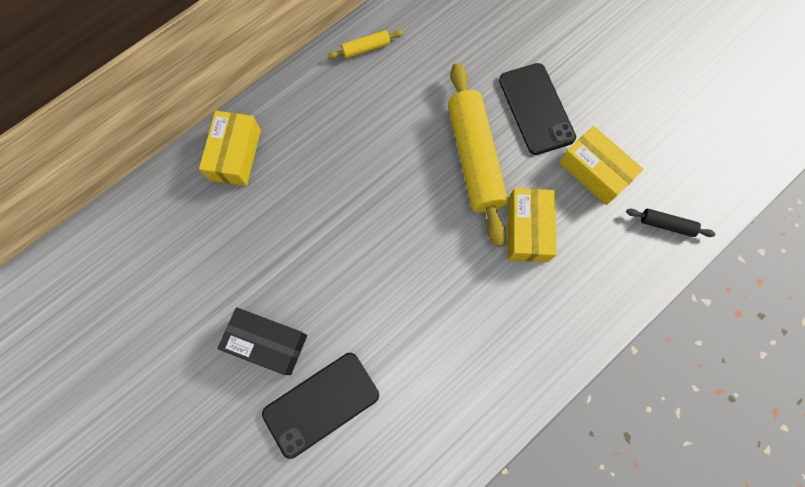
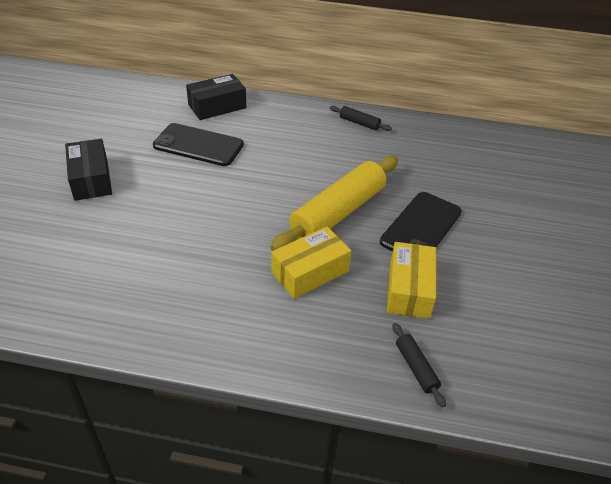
camera: 50 degrees right, 30 degrees down
(235, 155) = (217, 106): yellow box -> black box
(321, 404) = (62, 225): black phone -> black phone (198, 145)
(366, 48) = (359, 123): yellow rolling pin -> black rolling pin

